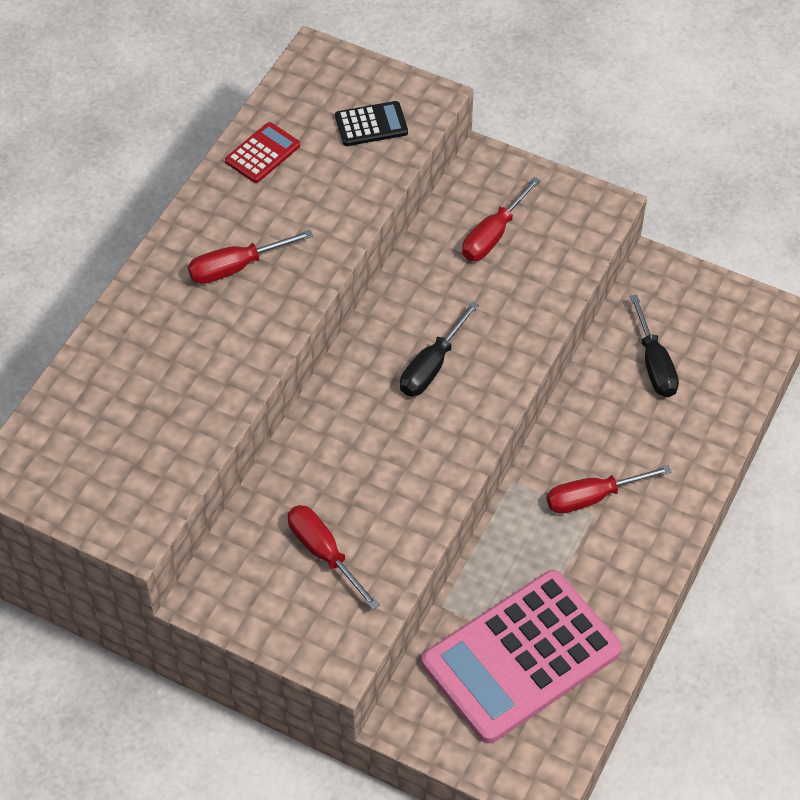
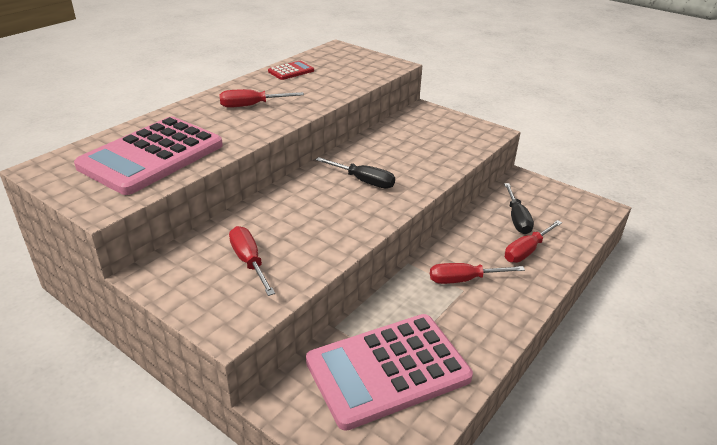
camera: 10 degrees right, 20 degrees down
(146, 419) = (152, 156): none -> pink calculator
(371, 124) = (358, 69): black calculator -> none
(431, 367) = (364, 181): black screwdriver -> black screwdriver turned 105 degrees counterclockwise
(492, 236) = (421, 134): red screwdriver -> red screwdriver (526, 251)

